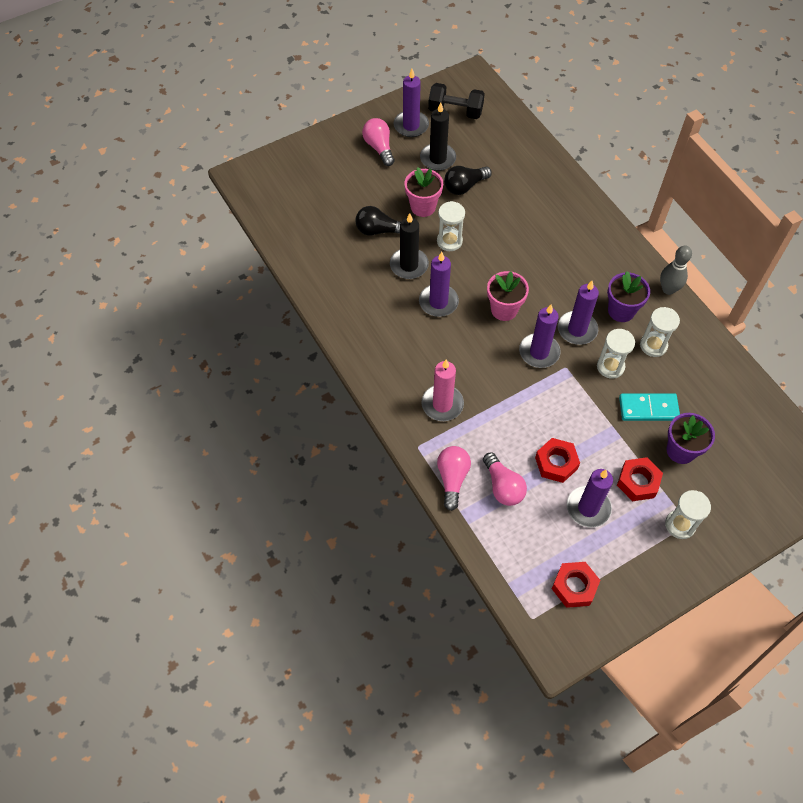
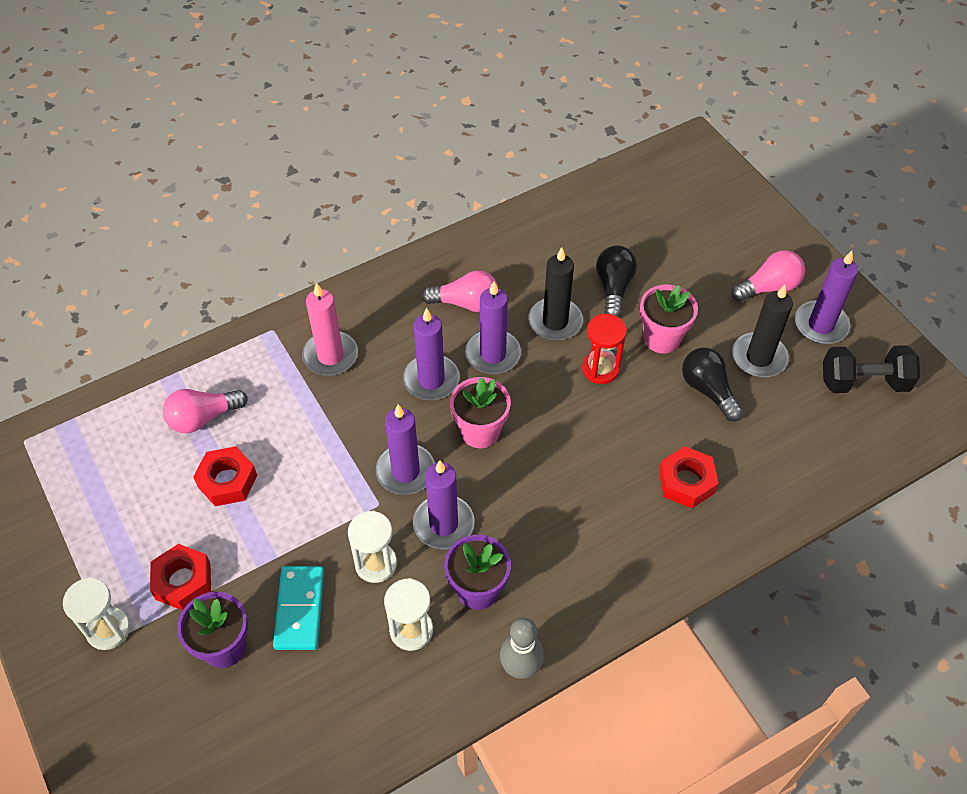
camera: 90 degrees right, 5 degrees down
(449, 241) = (600, 369): white hourglass -> red hourglass
(452, 479) = (222, 364): pink light bulb -> pink light bulb (465, 303)
(455, 111) = (864, 382): black dumbbell -> black dumbbell turned 75 degrees clockwise
(574, 587) = (51, 489): red nut -> red nut (686, 482)
(588, 508) = (155, 514): purple candle -> purple candle (431, 380)

